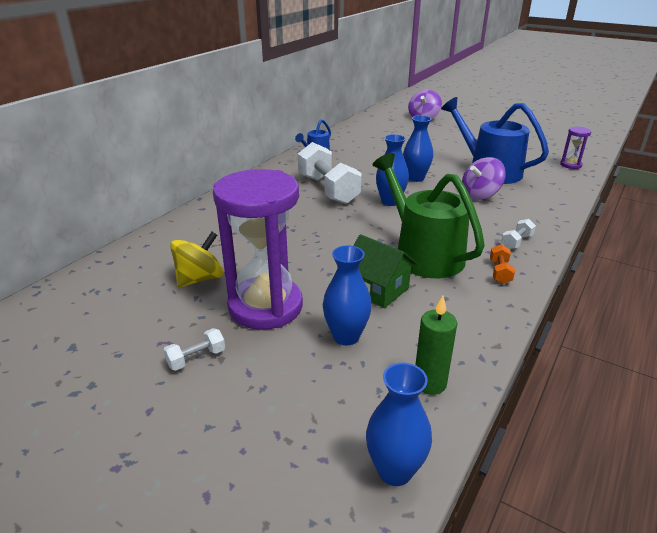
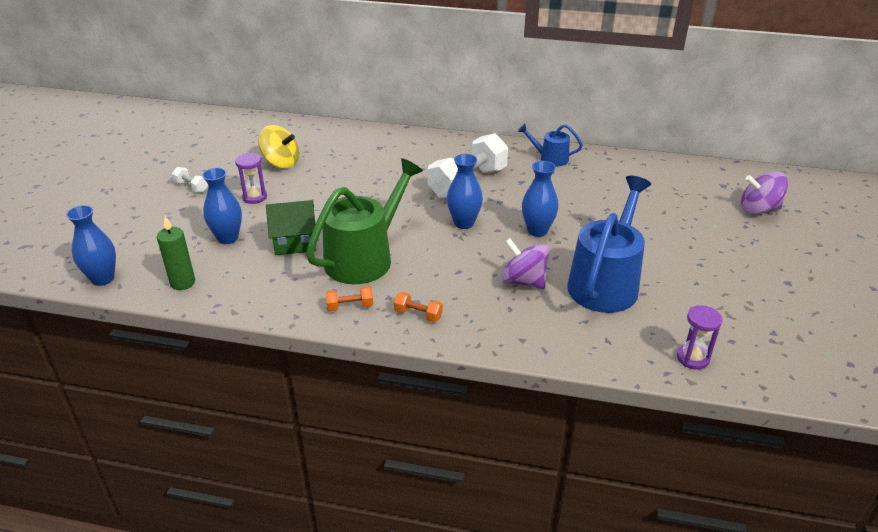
camera: 70 degrees right, 5 degrees up
(265, 306) = (254, 197): purple hourglass -> purple hourglass, size x0.43
(378, 289) = (295, 242): green house -> green house turned 60 degrees clockwise
(516, 242) = (418, 315): white dumbbell -> orange dumbbell

